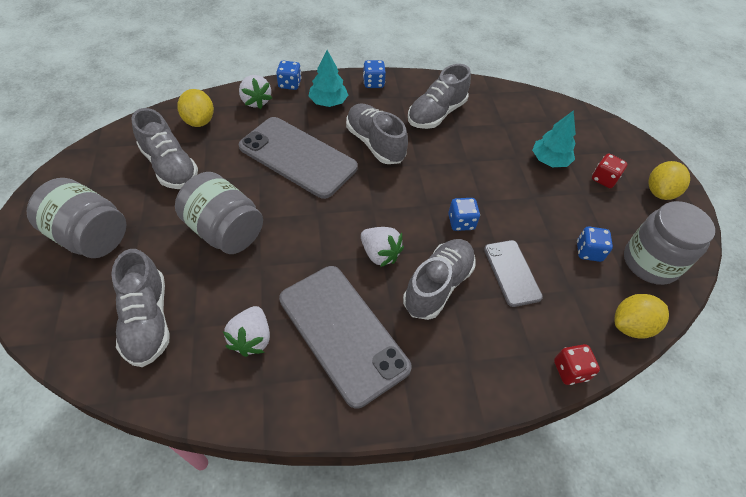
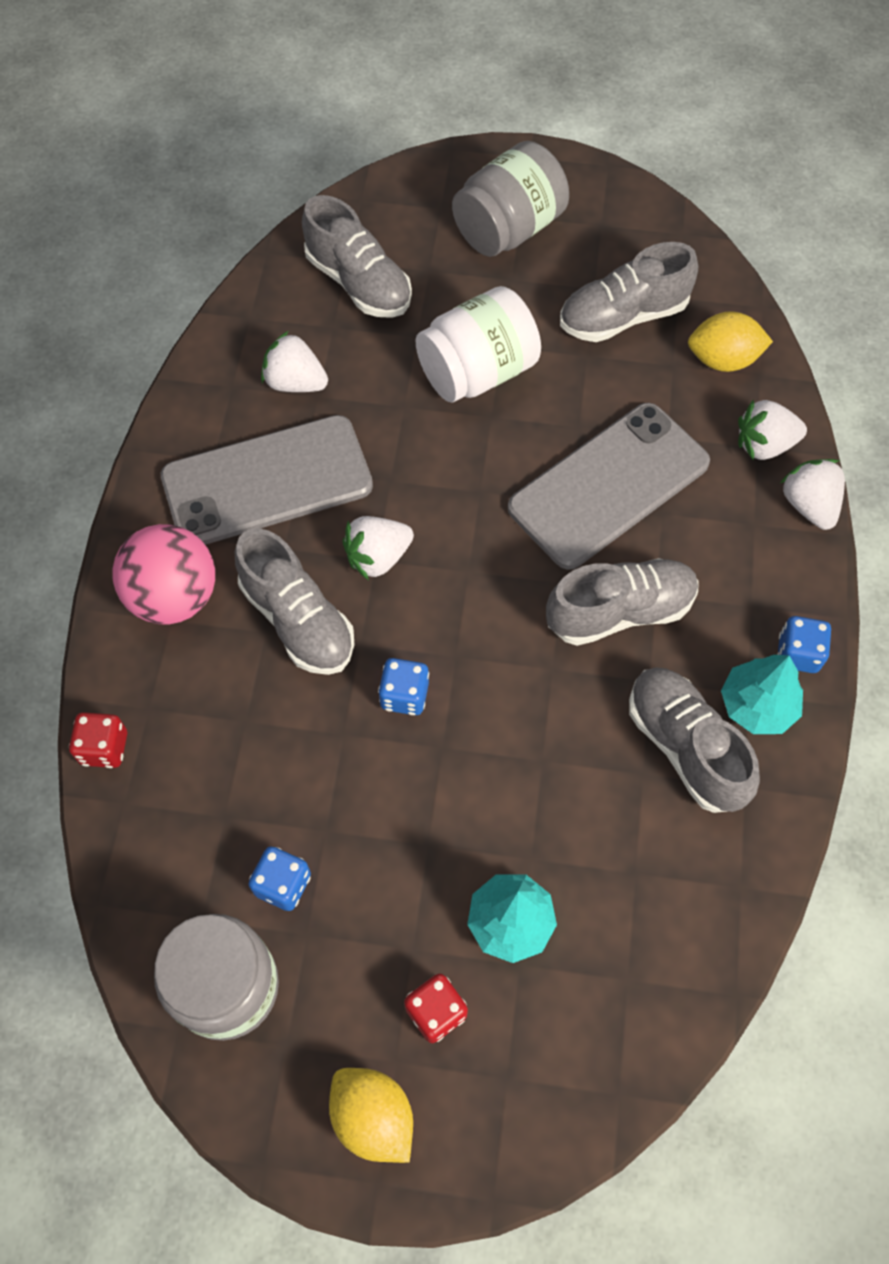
camera: 110 degrees right, 10 degrees up
(147, 320) = (359, 283): grey shoe -> grey shoe turned 135 degrees counterclockwise
(225, 231) = (477, 372): grey jar -> white jar
(289, 84) = (809, 505): blue dice -> white strawberry
(328, 102) = (747, 559): turquoise tree -> turquoise tree (757, 705)
(451, 364) = (174, 596): none -> pink ball
(512, 273) = (284, 736): grey phone -> none
(631, 325) = (132, 879): yellow lemon -> none

